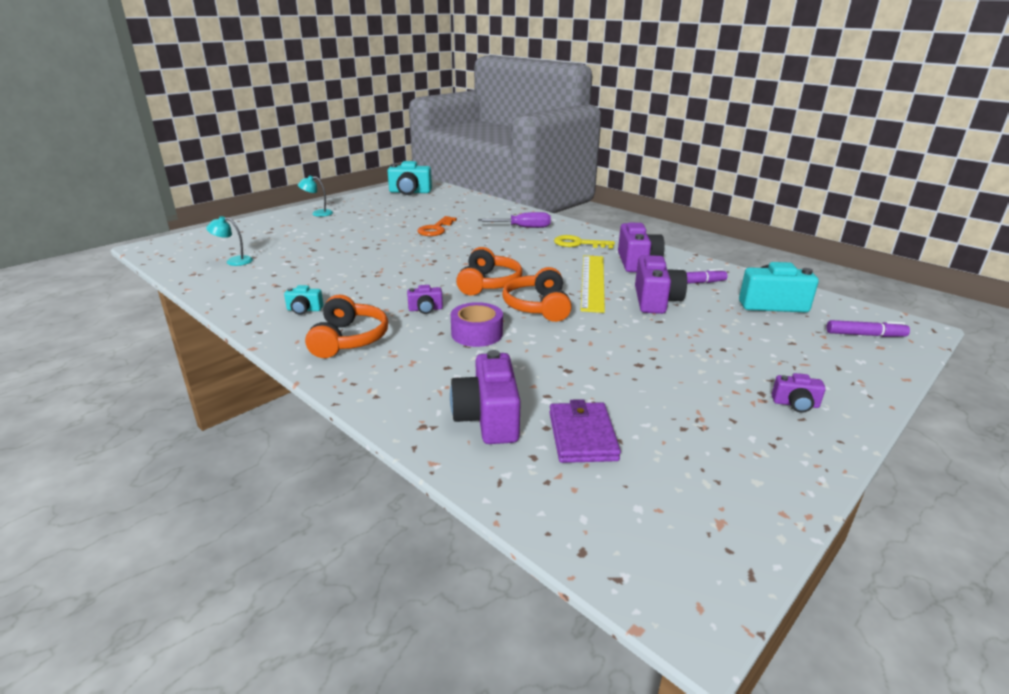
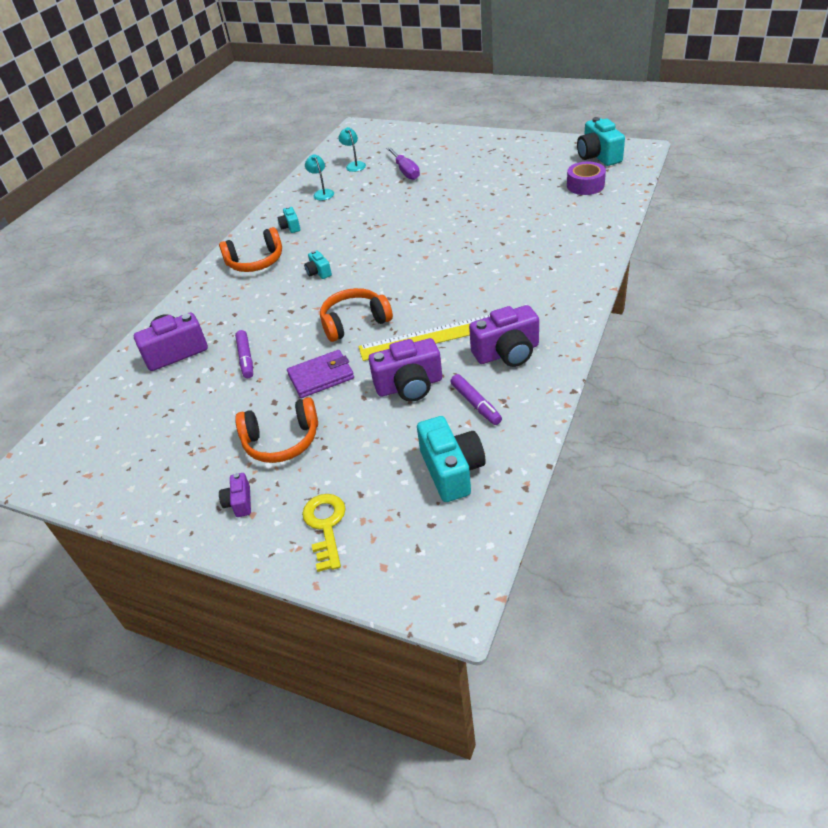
camera: 75 degrees right, 15 degrees up
(318, 213) = (485, 145): turquoise lamp -> turquoise lamp (322, 193)
(425, 309) = (319, 272): purple camera -> turquoise camera
(436, 229) = (499, 211): orange key -> none
(477, 334) = (289, 309): purple tape -> purple tape (585, 185)
(488, 283) = (387, 283): orange headphones -> orange headphones (282, 441)
(523, 227) = (552, 254): purple screwdriver -> purple screwdriver (405, 171)
(578, 243) = (533, 301): yellow key -> yellow key (325, 526)
(582, 436) = (165, 397): purple wallet -> purple wallet (321, 376)
(865, 335) = (409, 554): purple marker -> purple marker (246, 358)

